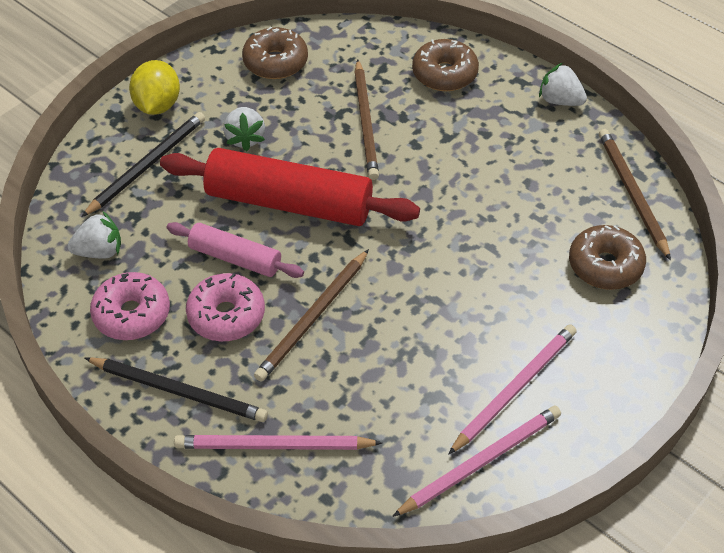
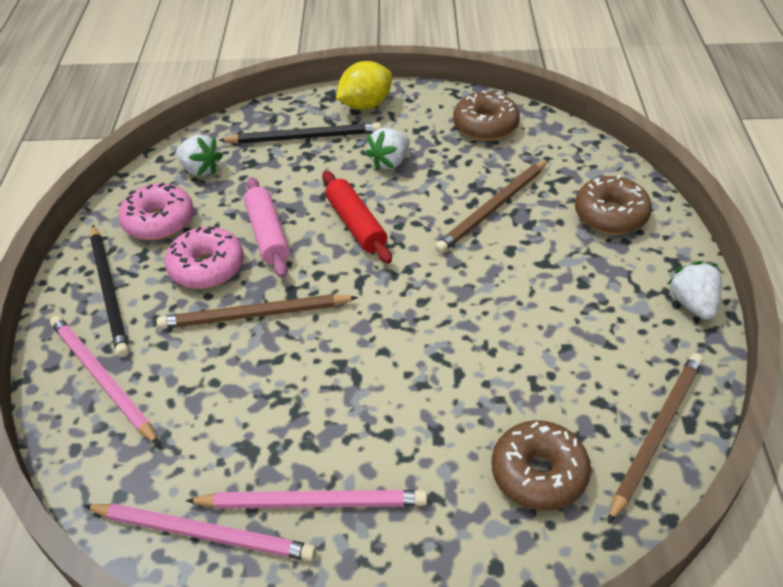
camera: 50 degrees right, 5 degrees down
(289, 202) = (356, 224): red rolling pin -> red rolling pin, size x0.55

